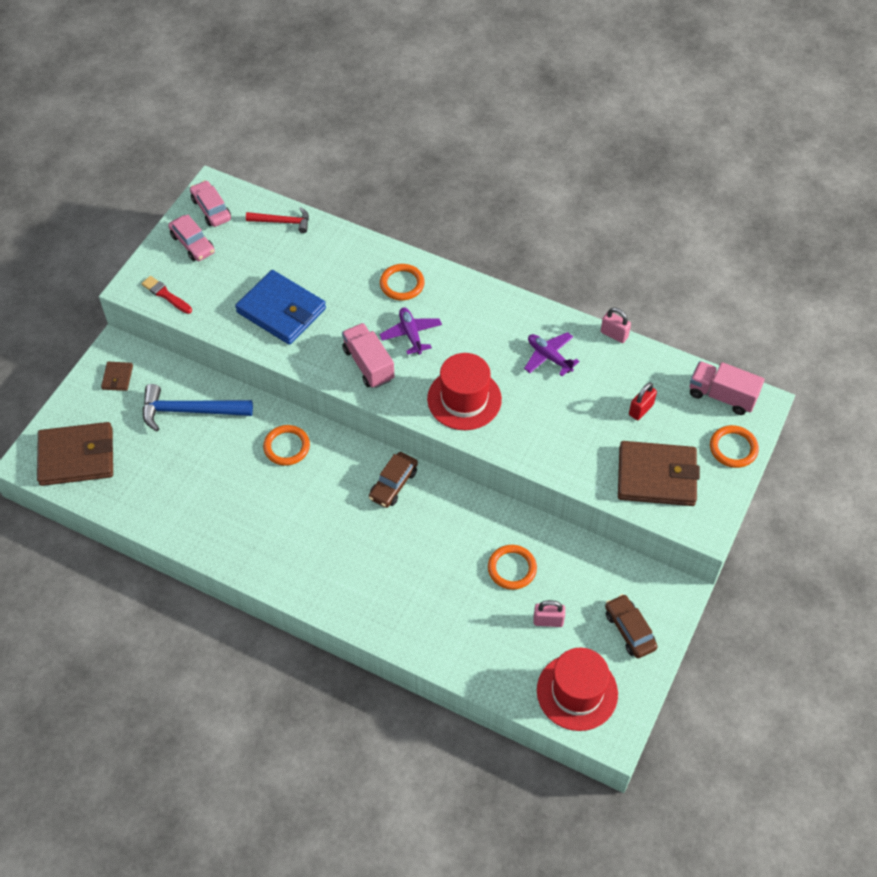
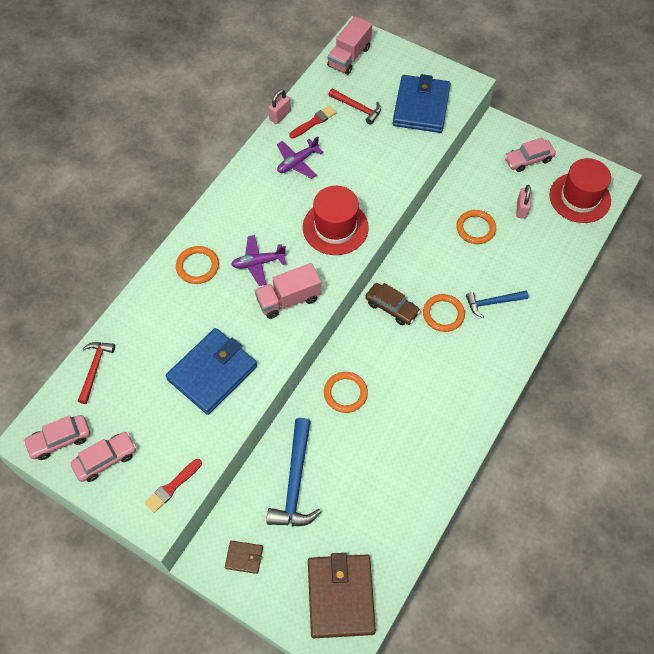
camera: 85 degrees left, 5 degrees up
(408, 587) = (492, 302): none -> blue hammer
(611, 368) = (314, 122): none -> red brush
(629, 630) = (528, 159): brown car -> pink car
(641, 409) = (357, 108): red padlock -> red hammer
(656, 476) = (421, 107): brown wallet -> blue wallet
(733, 448) = (398, 58): orange ring -> orange ring (443, 314)

